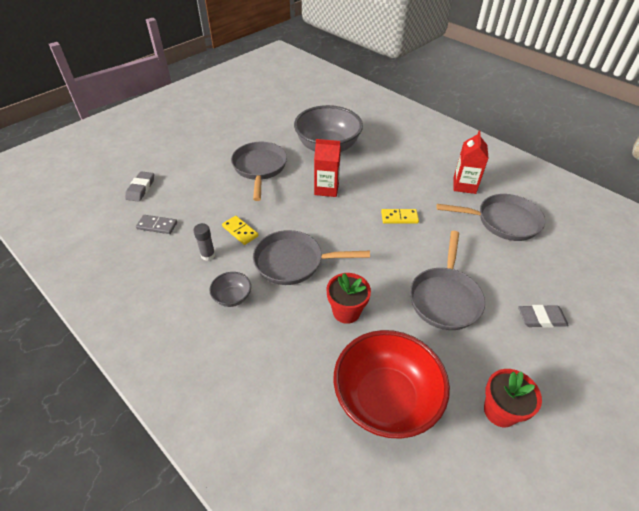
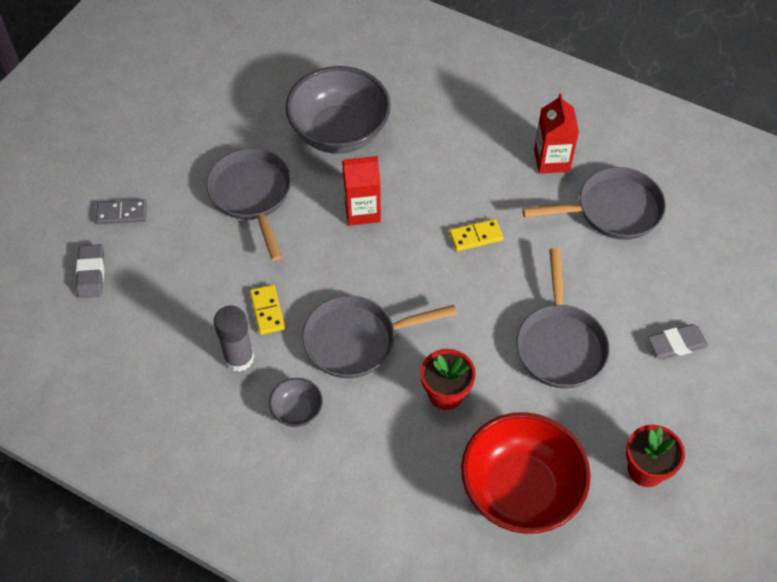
camera: 15 degrees left, 10 degrees up
(157, 226) = (147, 330): grey domino -> grey domino (122, 213)
(208, 255) = (239, 358): grey glue stick -> grey glue stick, size x1.51
(240, 231) = (267, 311): yellow domino -> yellow domino turned 45 degrees clockwise

